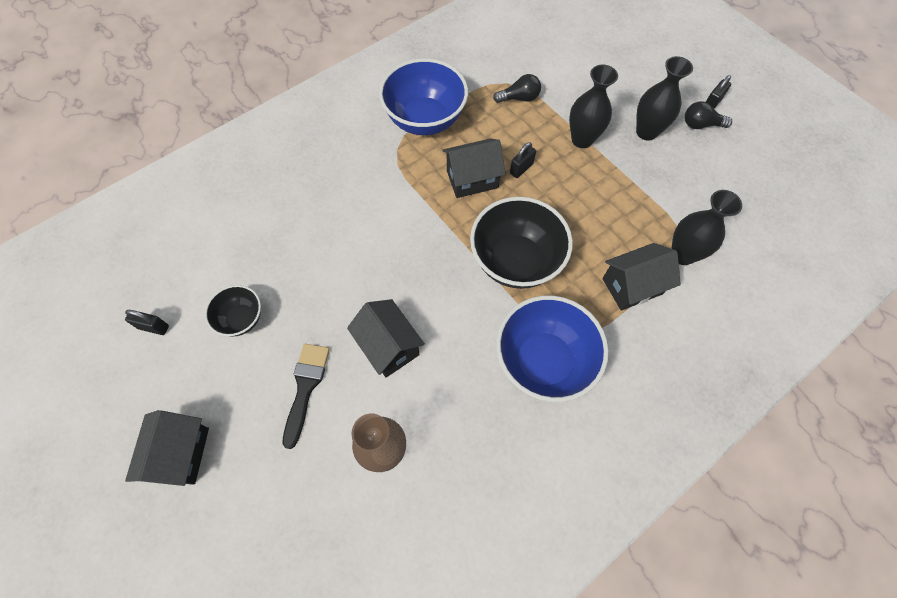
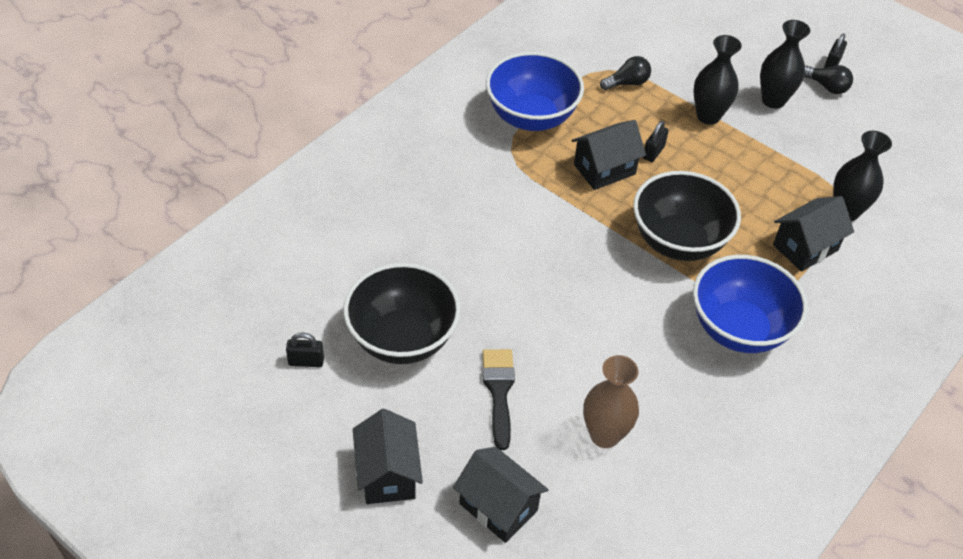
camera: 15 degrees left, 15 degrees down
(241, 319) = (402, 339): black bowl -> black bowl, size x1.87
(388, 346) = (573, 340): black house -> black house (498, 507)
(700, 125) = (827, 86): black light bulb -> black light bulb turned 135 degrees counterclockwise

